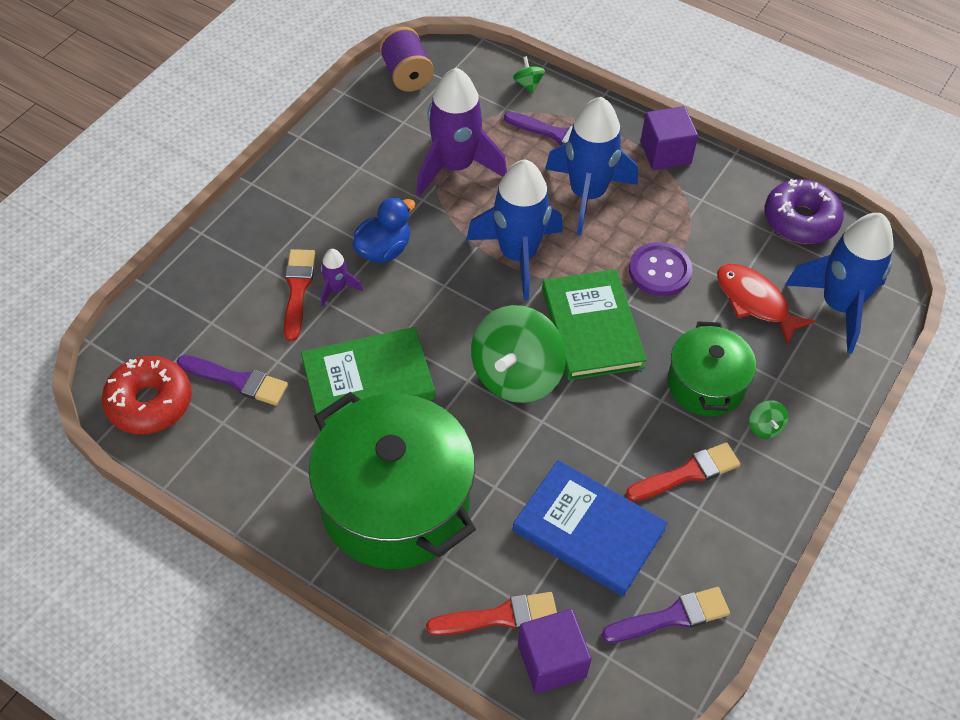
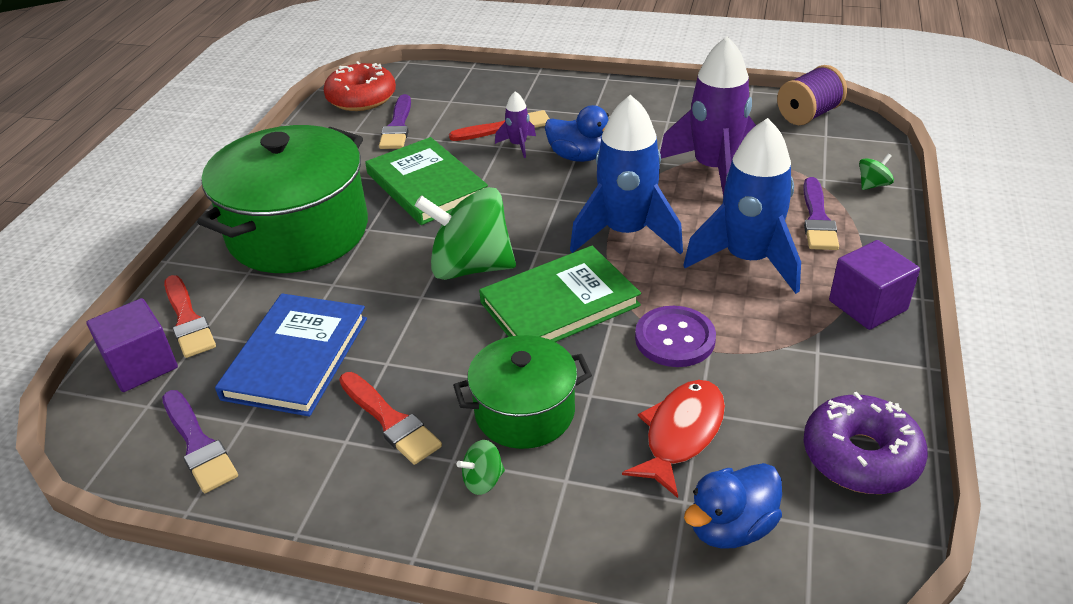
camera: 75 degrees right, 15 degrees down
(838, 306) = (731, 527): blue rocket -> blue duck

